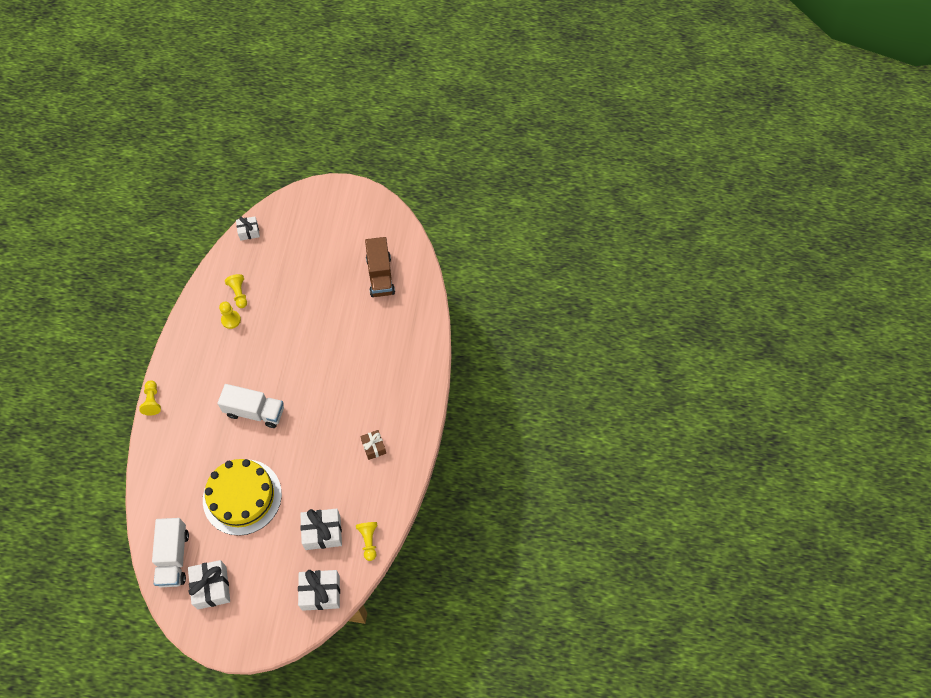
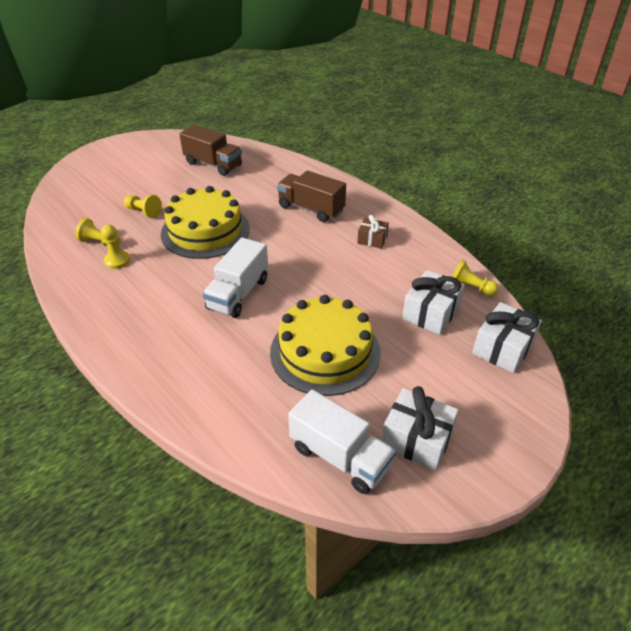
camera: 50 degrees left, 20 degrees down
(152, 401) = (115, 366): yellow pawn -> yellow pawn (143, 212)
(249, 232) = (51, 207): white gift -> none
(255, 411) = (238, 294): white truck -> white truck turned 150 degrees clockwise
(299, 341) = (205, 231): none -> yellow cake
(378, 383) = (311, 209): none -> brown truck

